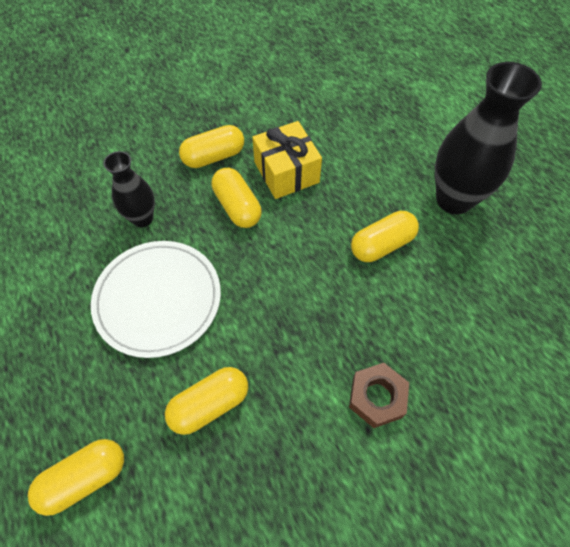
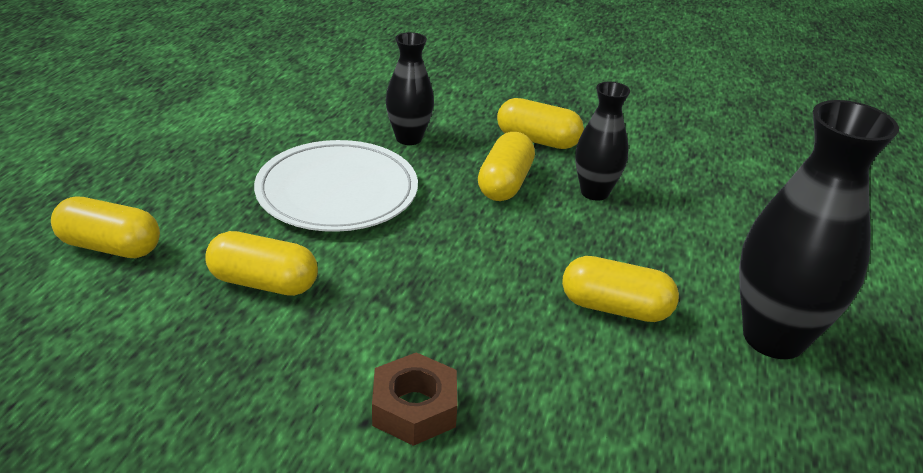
camera: 45 degrees right, 25 degrees down
(286, 172) = (594, 192): yellow gift -> black vase

